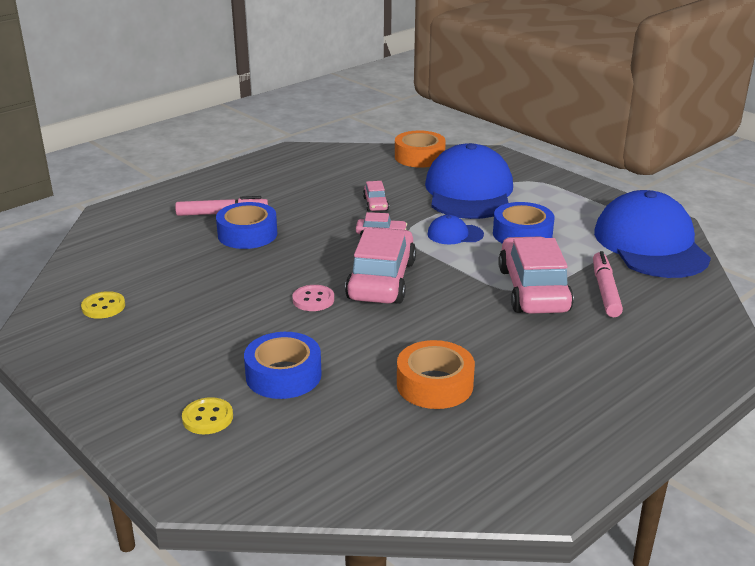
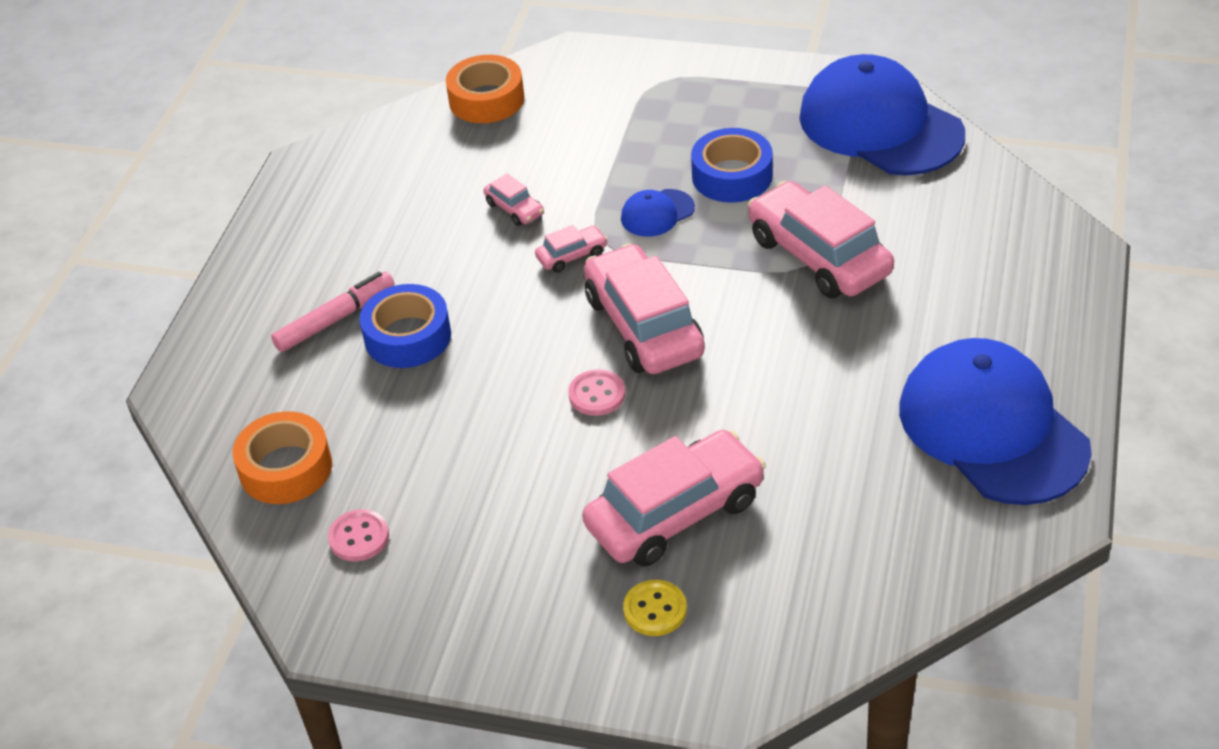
camera: 30 degrees left, 15 degrees up
(103, 307) = (359, 537): yellow button -> pink button
(283, 375) = (675, 513): blue tape -> pink car
(434, 385) = (839, 438): orange tape -> orange tape (286, 468)
(469, 192) = (607, 134): blue cap -> blue cap (992, 428)
(605, 291) = (892, 219): pink marker -> none

